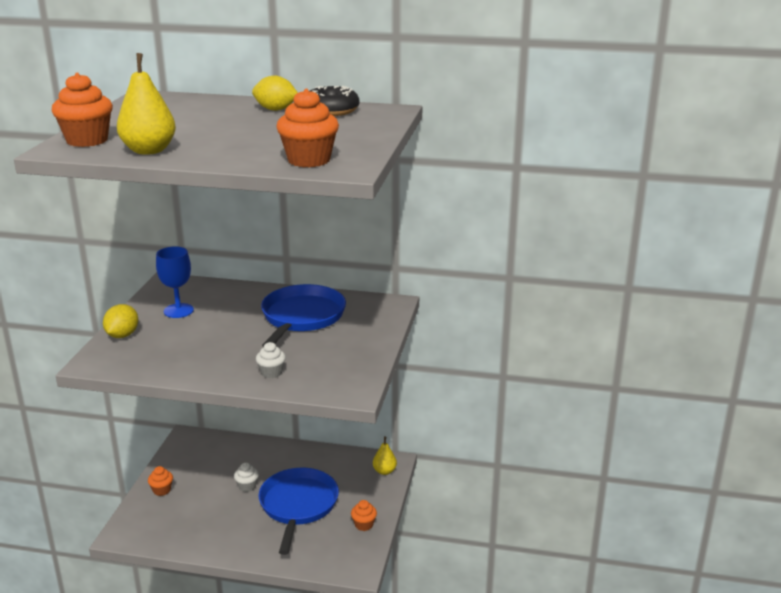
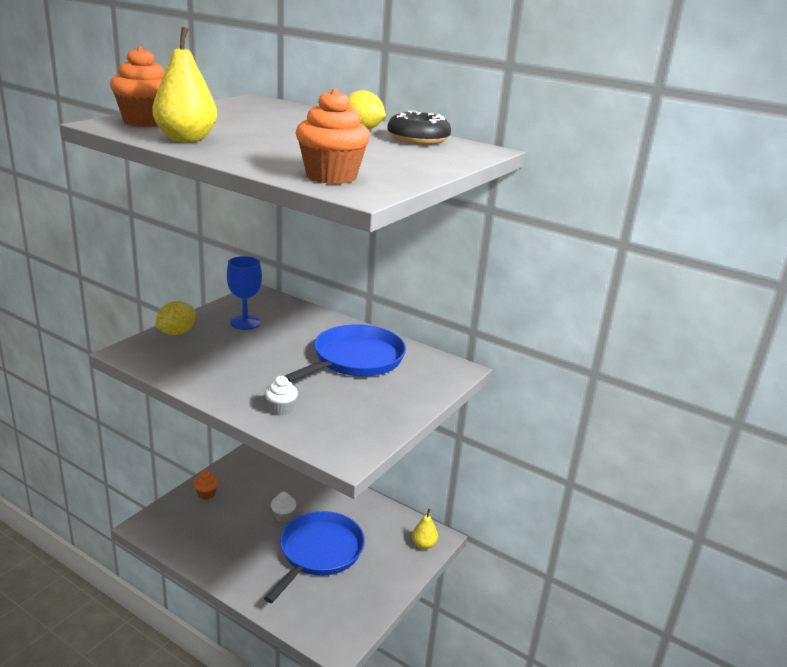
camera: 20 degrees right, 0 degrees up
(364, 525) = (371, 597): orange cupcake -> none

